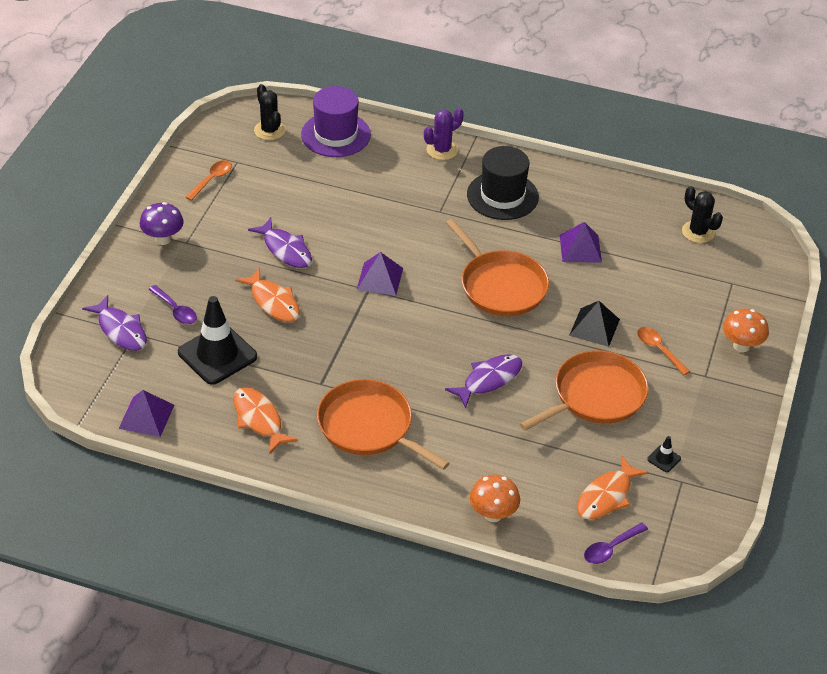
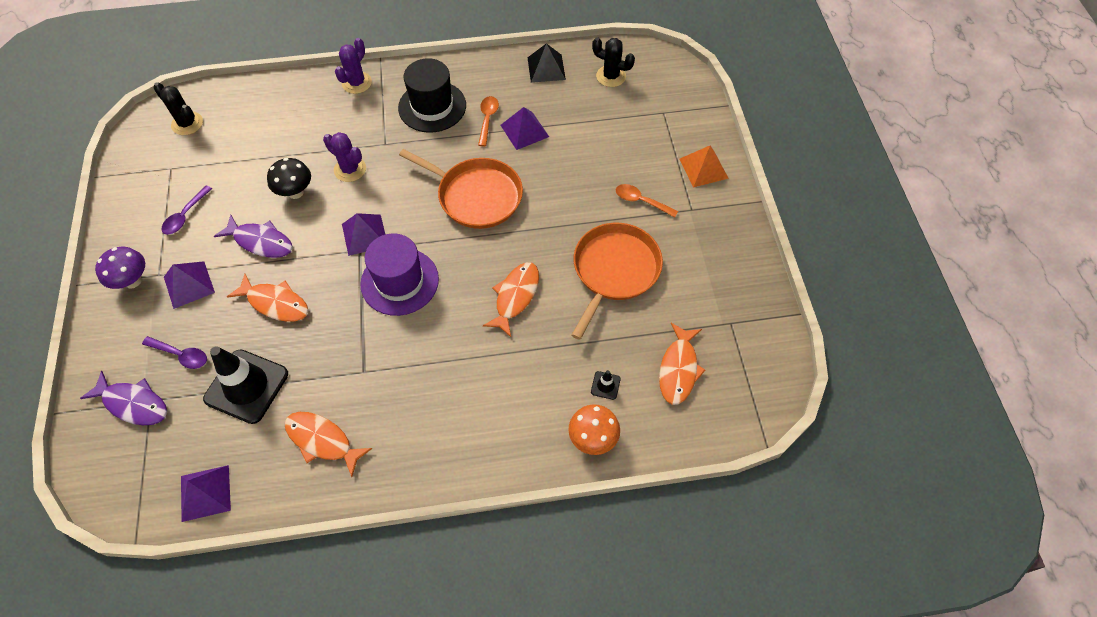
camera: 25 degrees left, 15 degrees up
(208, 259) = (189, 284): none -> purple pyramid
(212, 180) = (154, 197): orange spoon -> orange spoon (487, 119)
(335, 135) = (252, 104): purple hat -> purple hat (399, 281)
(336, 221) = (295, 192): none -> black mushroom
(369, 427) = (432, 398): orange pan -> none
(395, 221) = (350, 169): none -> purple cactus
(489, 380) = (515, 296): purple fish -> orange fish
(594, 327) = (577, 202): black pyramid -> black pyramid (546, 68)
(611, 548) = (711, 422): purple spoon -> purple spoon (185, 215)
(664, 459) = (704, 307): black traffic cone -> black traffic cone (605, 385)
(741, 346) = (703, 168): orange mushroom -> orange pyramid

